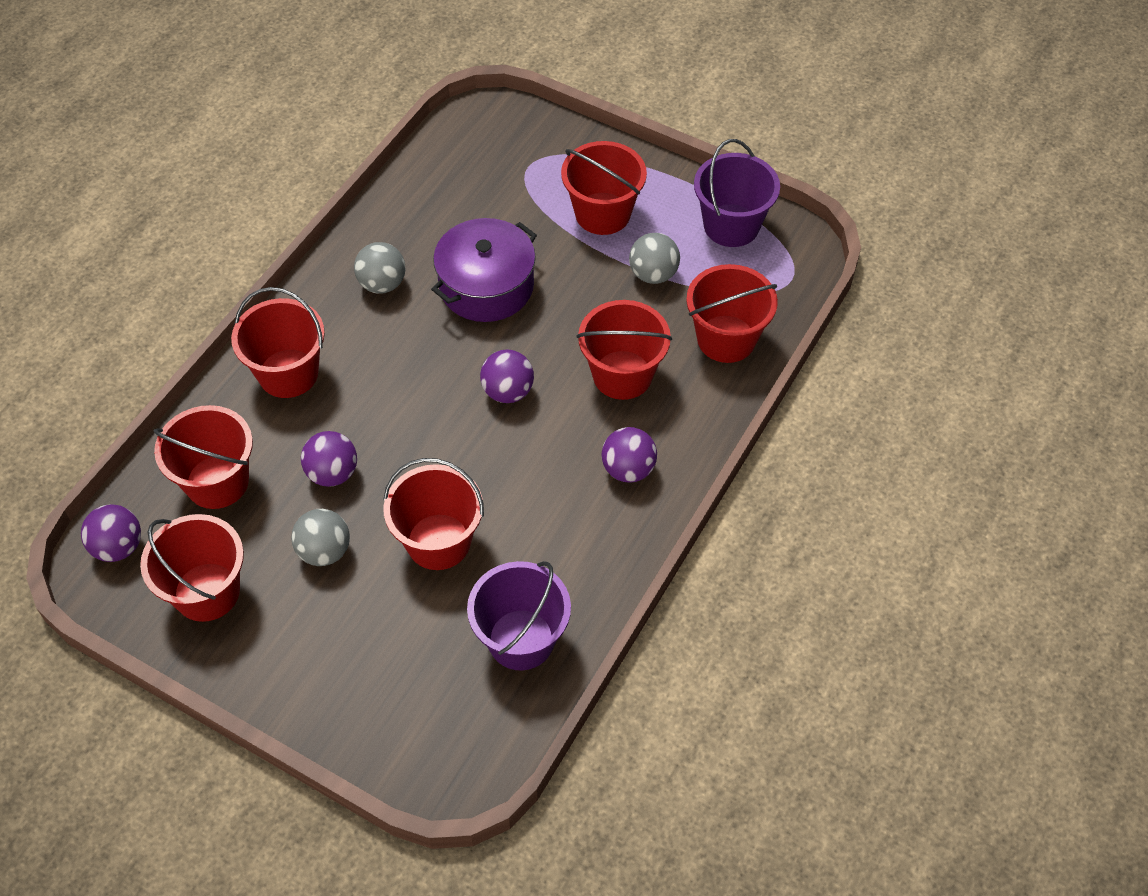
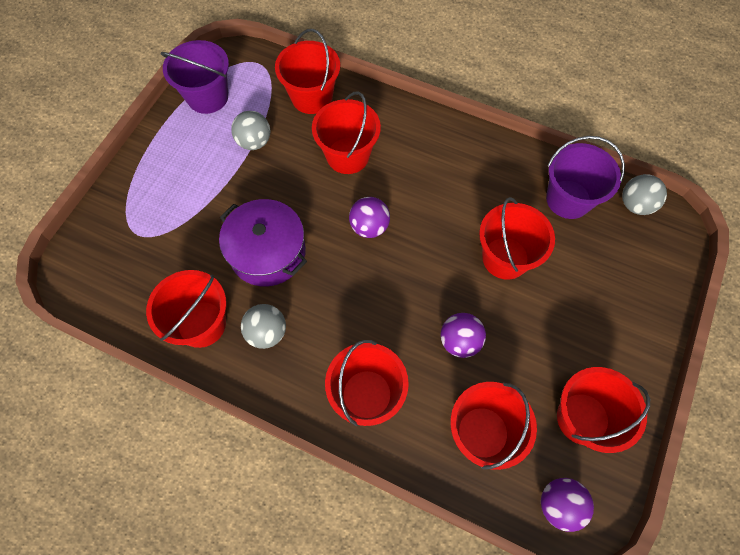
camera: 95 degrees left, 10 degrees up
(324, 551) = (529, 335): grey ball -> grey ball (635, 205)
(602, 213) = (193, 178): red bucket -> red bucket (201, 324)
(628, 469) = (426, 148): purple ball -> none

